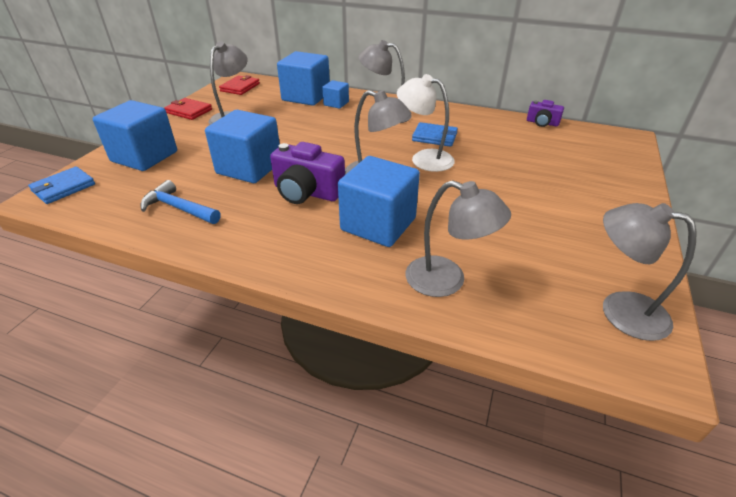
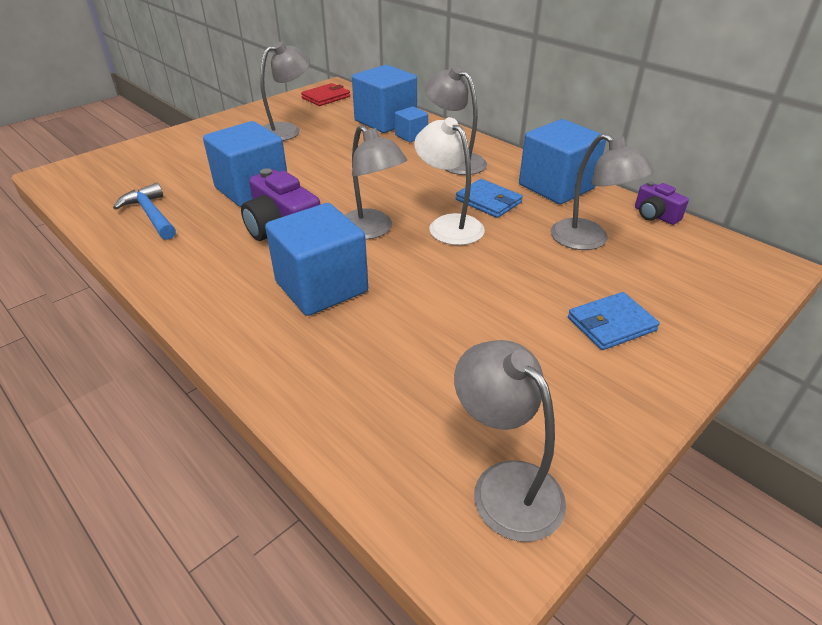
camera: 25 degrees right, 0 degrees up
(63, 188) = (78, 169): blue wallet -> blue wallet (611, 324)
(144, 156) = (169, 154): blue cube -> blue cube (556, 187)
(189, 111) = (252, 114): red wallet -> none
(447, 280) = (332, 374): grey lamp -> grey lamp (588, 240)

